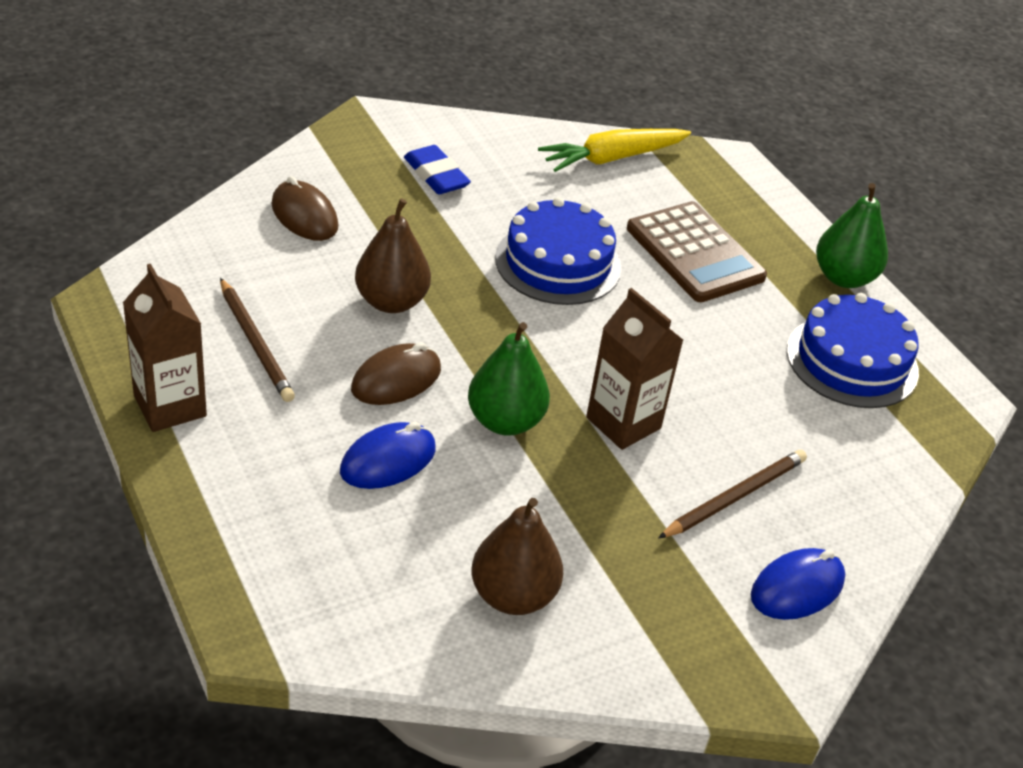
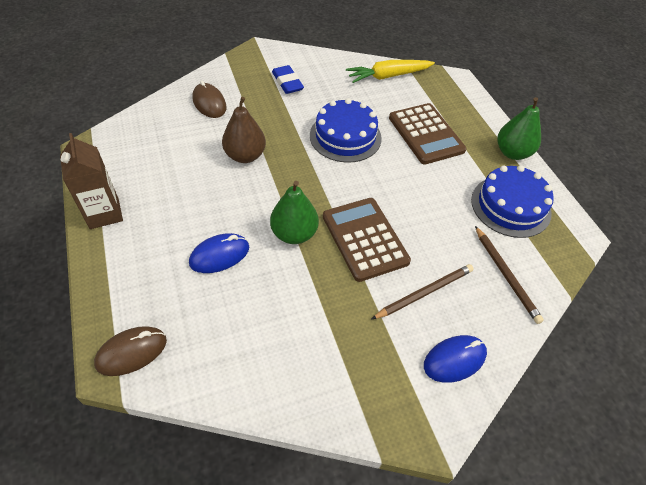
camera: 10 degrees right, 10 degrees up
(255, 343) = (163, 177): brown pencil -> brown pencil (506, 275)
(396, 380) = (236, 204): brown mouse -> brown mouse (132, 352)
(513, 595) = (274, 352): brown pear -> none
(623, 423) = (364, 239): brown carton -> brown calculator

